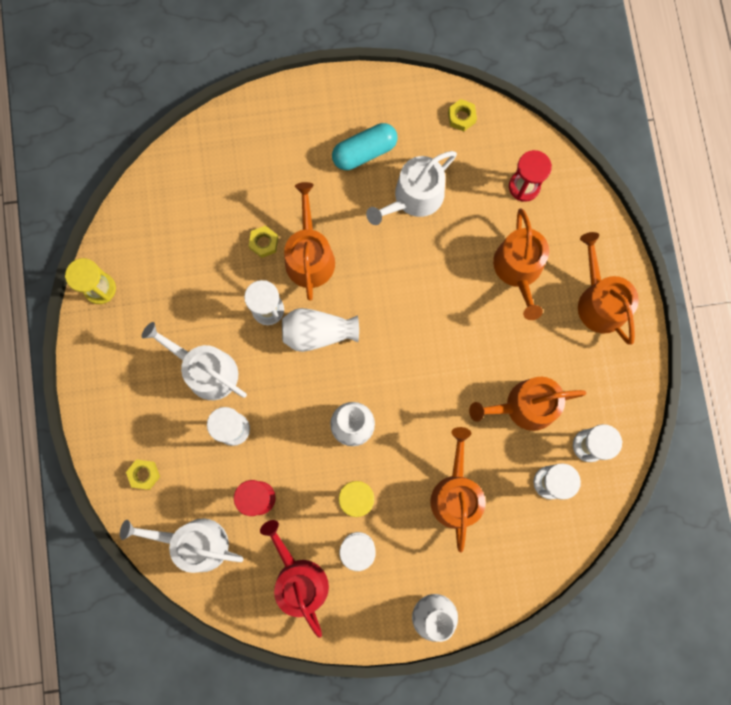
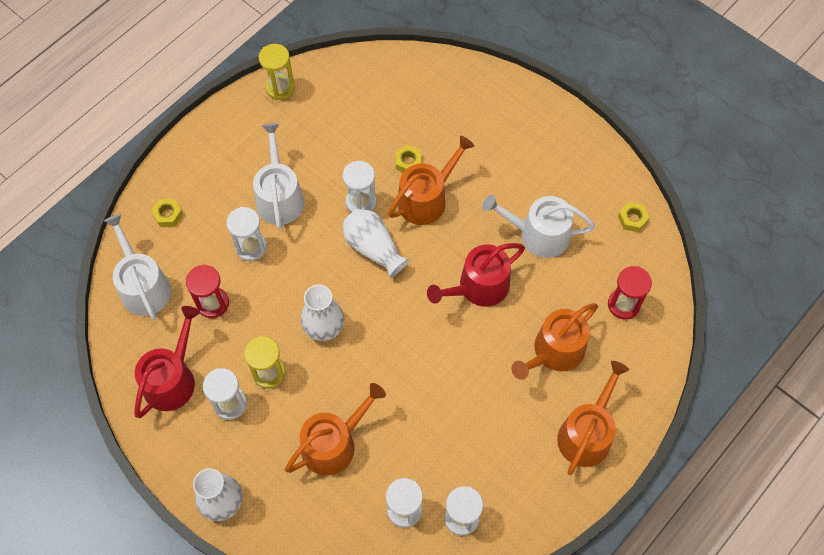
camera: 50 degrees right, 15 degrees down
(364, 152) = (540, 175): turquoise capsule -> none
(419, 280) = (478, 287): none -> red watering can
(524, 406) = (449, 441): orange watering can -> none

